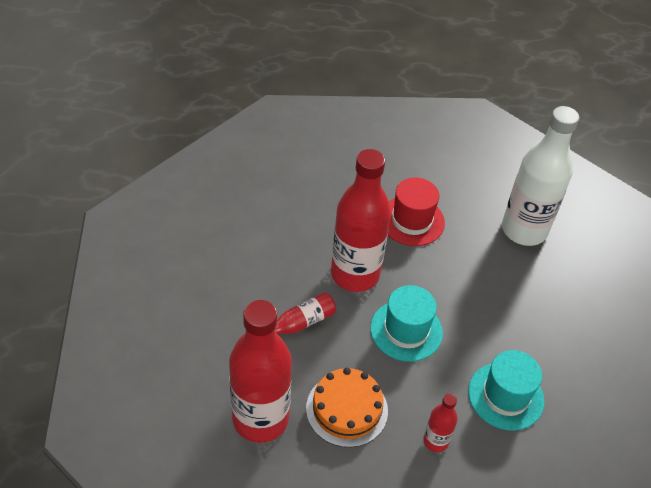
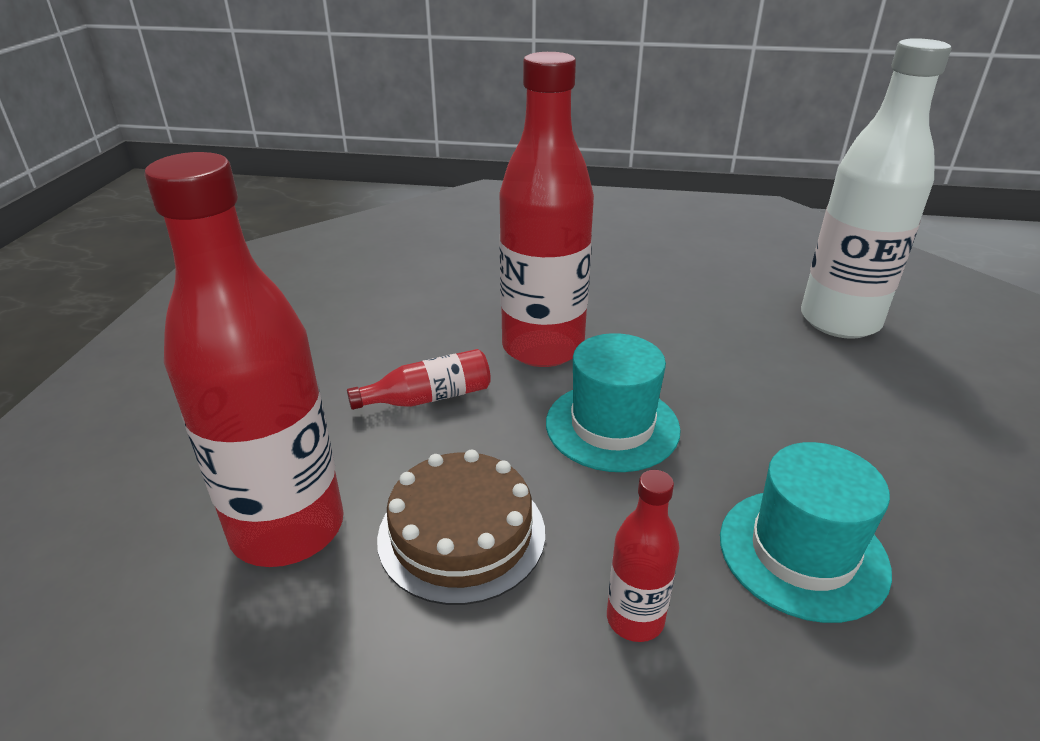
camera: 15 degrees right, 15 degrees down
(347, 409) = (461, 534): orange cake -> brown cake
(411, 220) = (652, 297): red hat -> none

